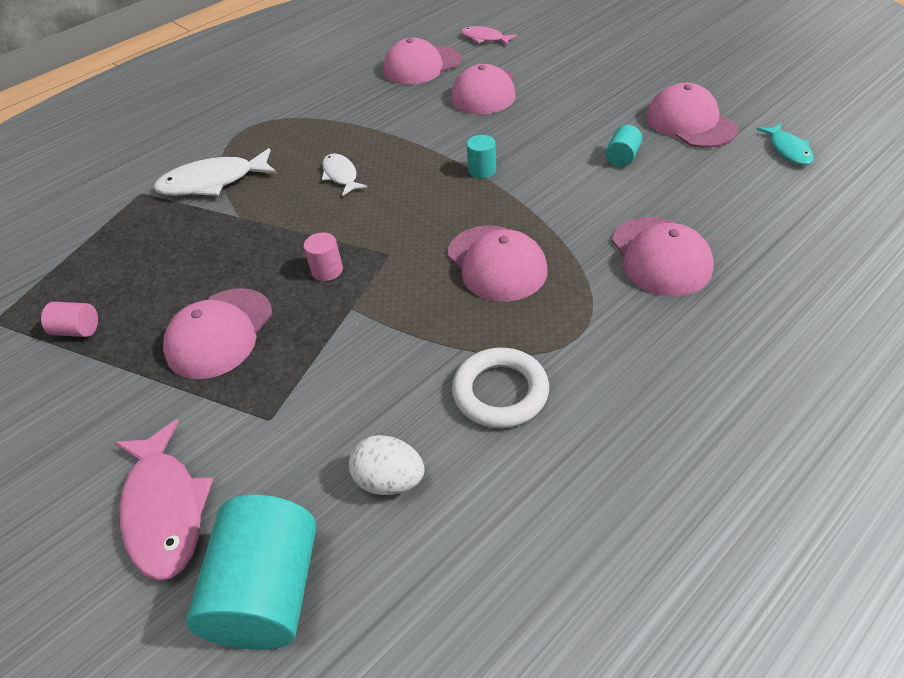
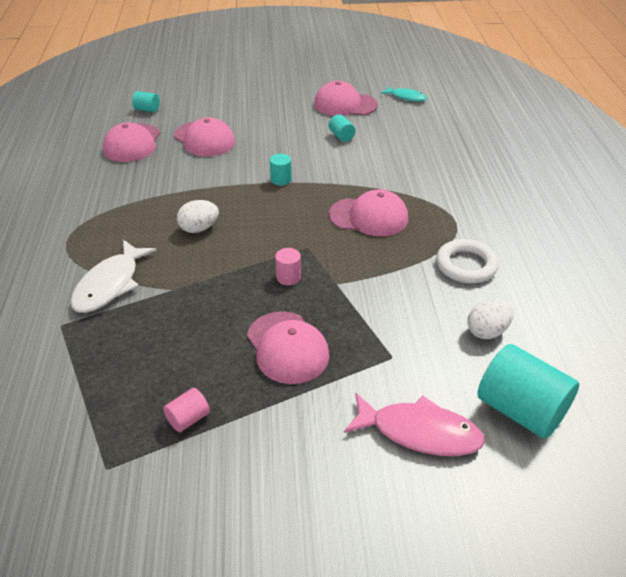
camera: 55 degrees left, 5 degrees down
(341, 175) = (199, 228): white fish -> white egg
(484, 38) = (147, 110): pink fish -> turquoise cylinder
(660, 256) = (431, 170): pink cap -> none

